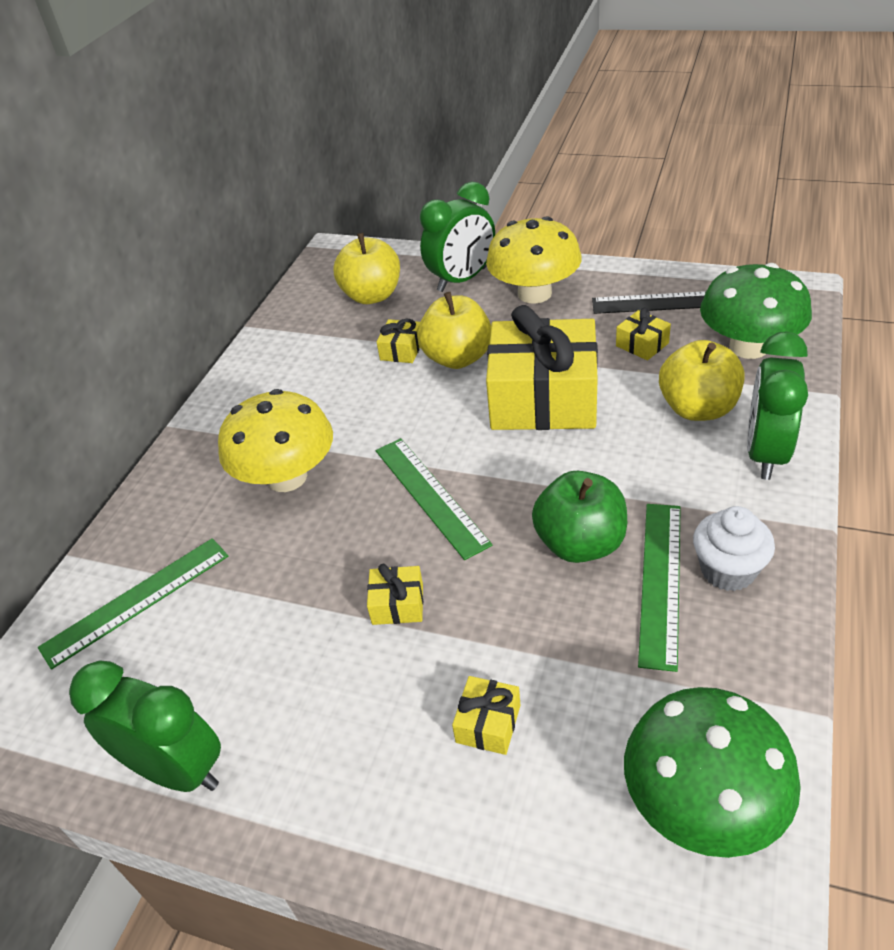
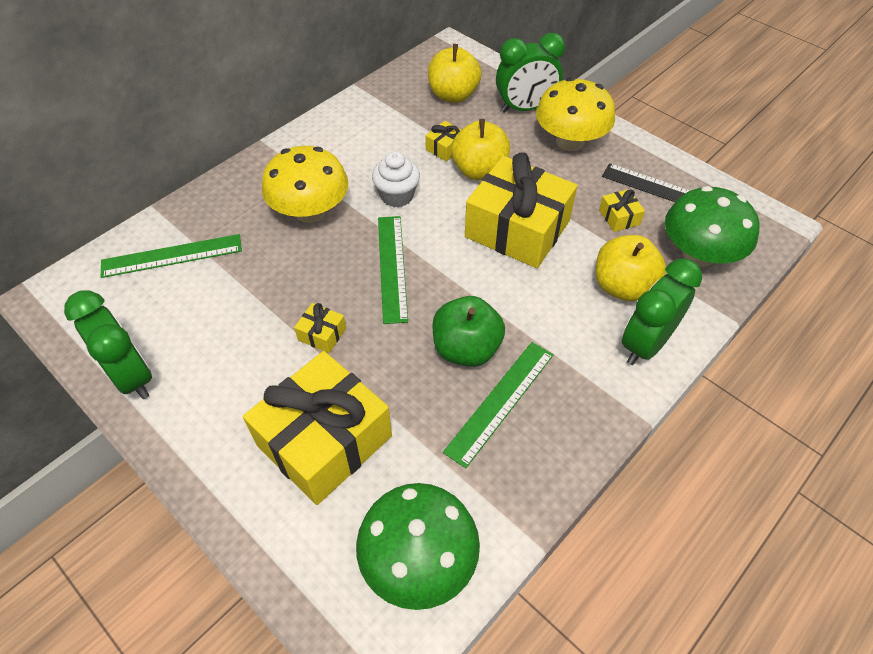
camera: 20 degrees right, 10 degrees up
(488, 723) = (324, 440): yellow gift -> yellow gift, size x2.47
(728, 570) = (552, 416): white cupcake -> white cupcake (397, 196)

